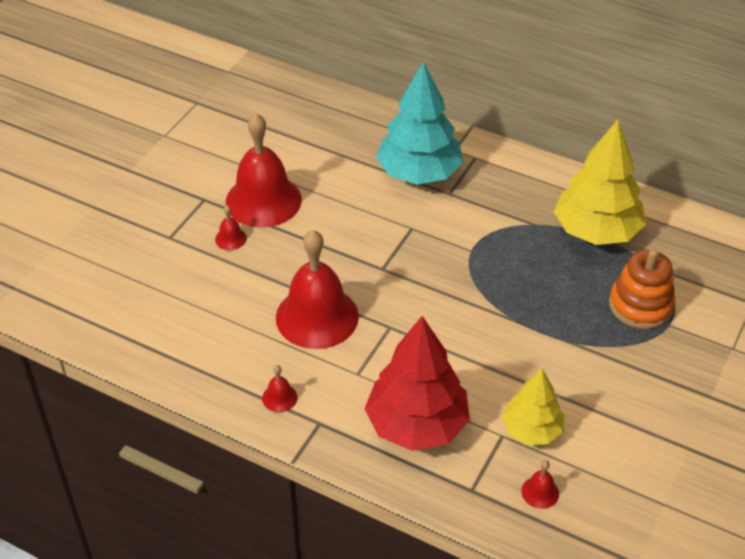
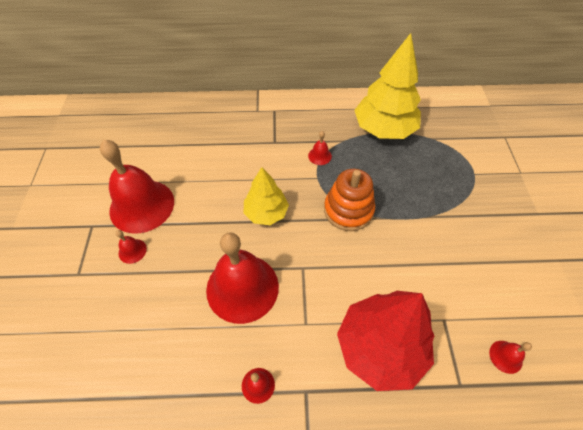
camera: 30 degrees left, 10 degrees up
(419, 173) = (245, 136): turquoise tree -> none
(492, 229) = (319, 156): none -> red bell
(531, 430) = (459, 303): yellow tree -> yellow tree (266, 213)
(640, 305) = (448, 168): orange stacking toy -> orange stacking toy (348, 210)

